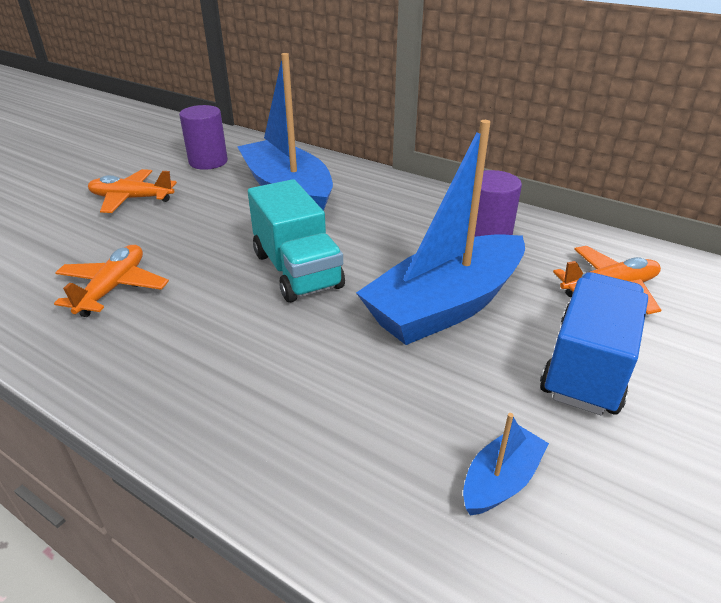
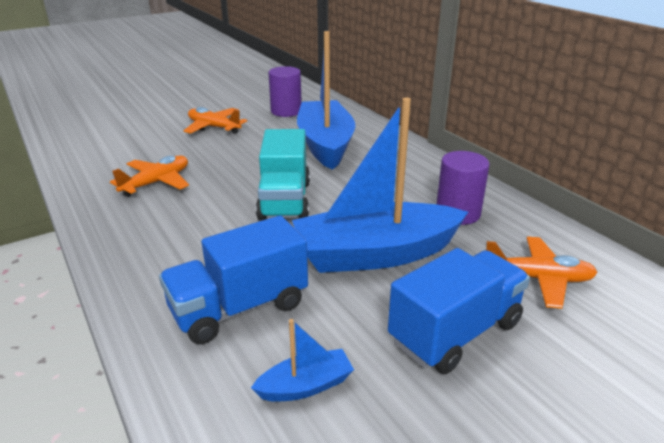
camera: 25 degrees right, 5 degrees down
(354, 416) = (239, 308): none -> blue truck

